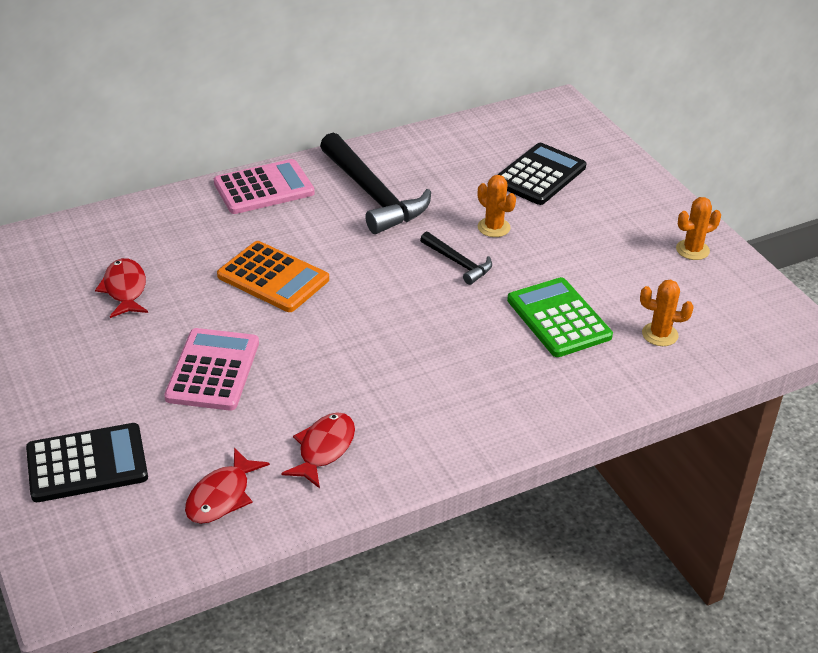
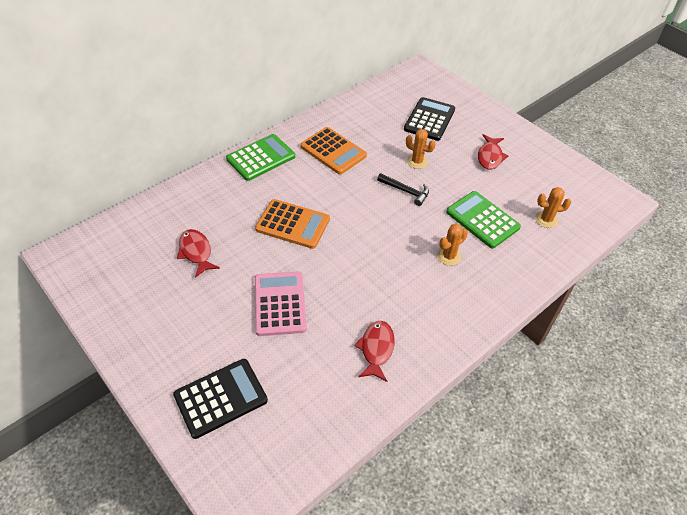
camera: 15 degrees left, 10 degrees up
(222, 496) = (323, 402): red fish -> red fish (490, 156)
(264, 188) = (261, 158): pink calculator -> green calculator
(373, 195) = (333, 151): black hammer -> orange calculator
(692, 250) = (539, 156): orange cactus -> orange cactus (448, 256)

